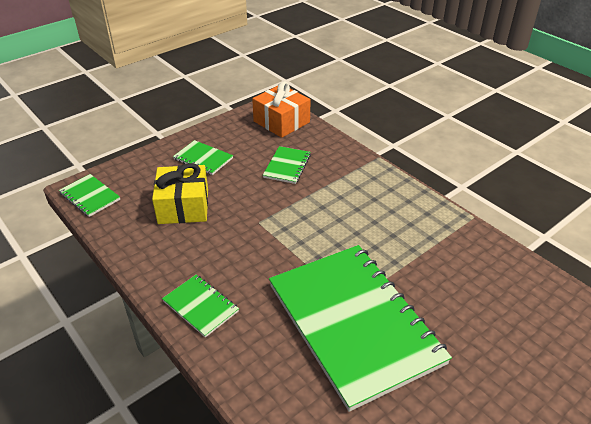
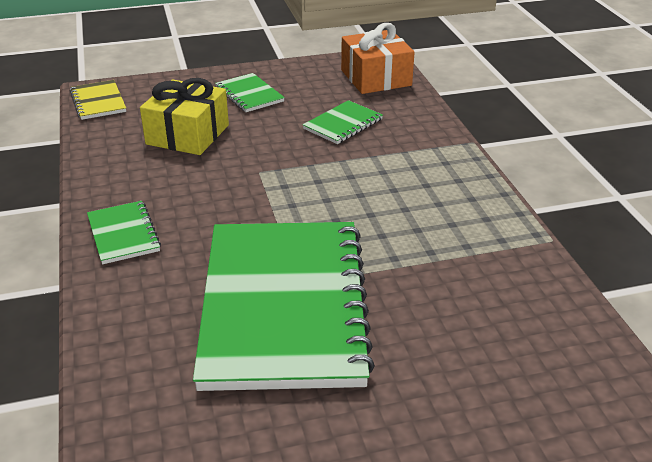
camera: 25 degrees right, 5 degrees down
(90, 196) = (98, 102): green notebook -> yellow notebook

